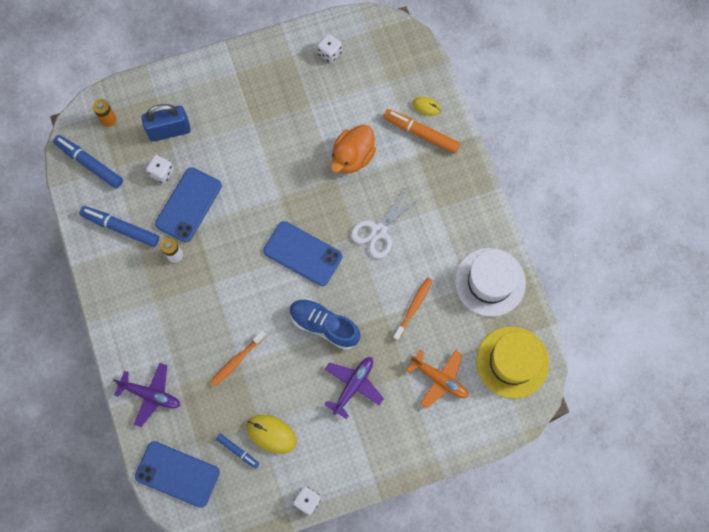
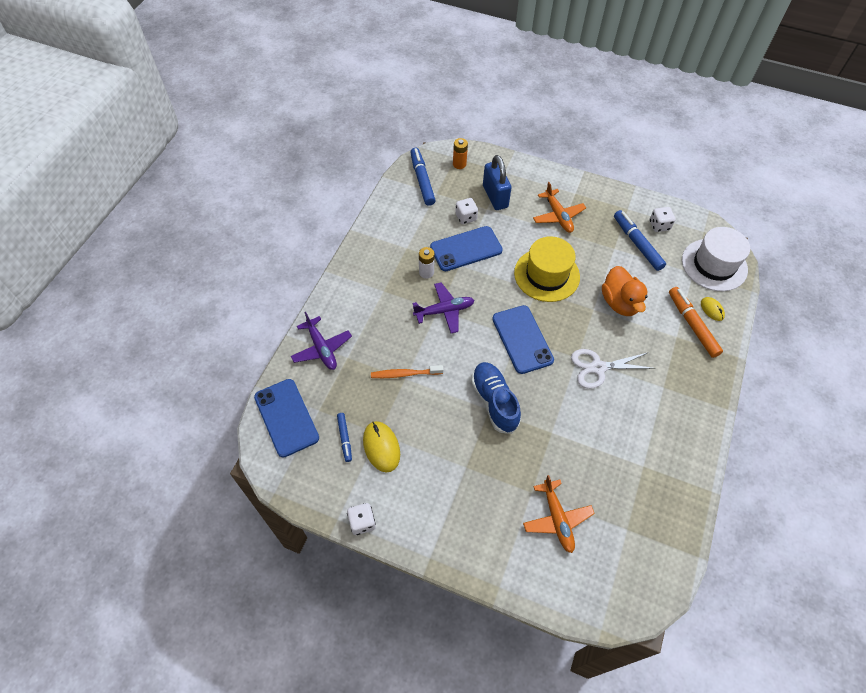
camera: 40 degrees right, 15 degrees down
(121, 228) = (405, 230): blue marker -> blue marker (637, 244)
(169, 130) = (495, 197): blue padlock -> blue padlock turned 45 degrees clockwise
(239, 109) = (558, 216): none -> orange plane
(352, 157) = (620, 303): orange duck -> orange duck turned 90 degrees counterclockwise
(353, 385) = (478, 464): purple plane -> purple plane (444, 311)
(413, 308) = (580, 445): orange toothbrush -> none
(490, 282) = (667, 477): white hat -> white hat (714, 265)
(512, 362) = (637, 559): yellow hat -> yellow hat (546, 275)

